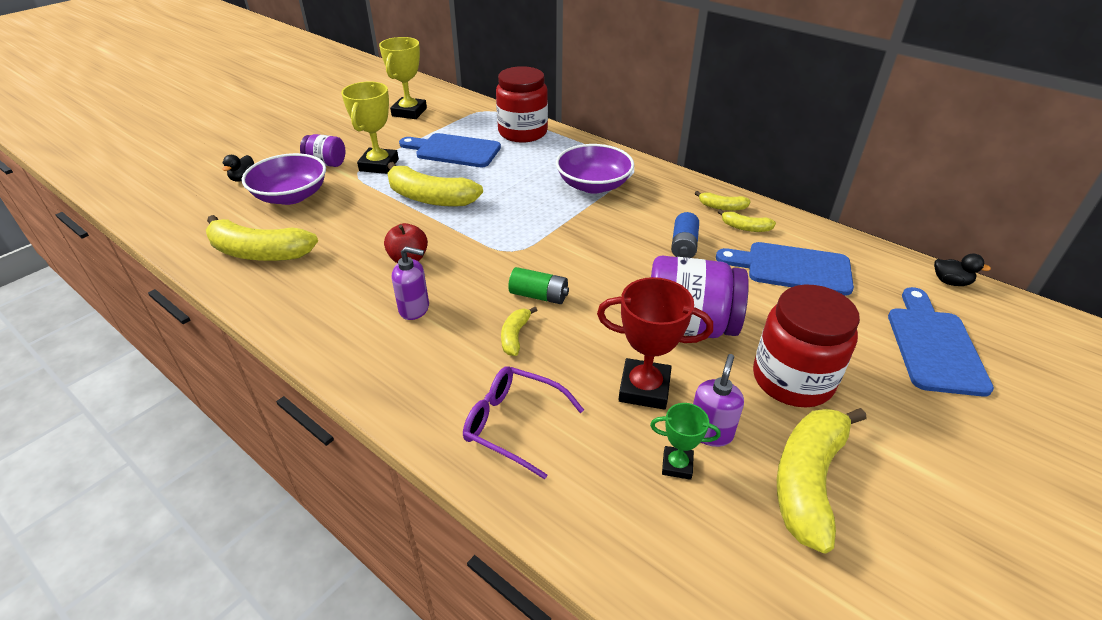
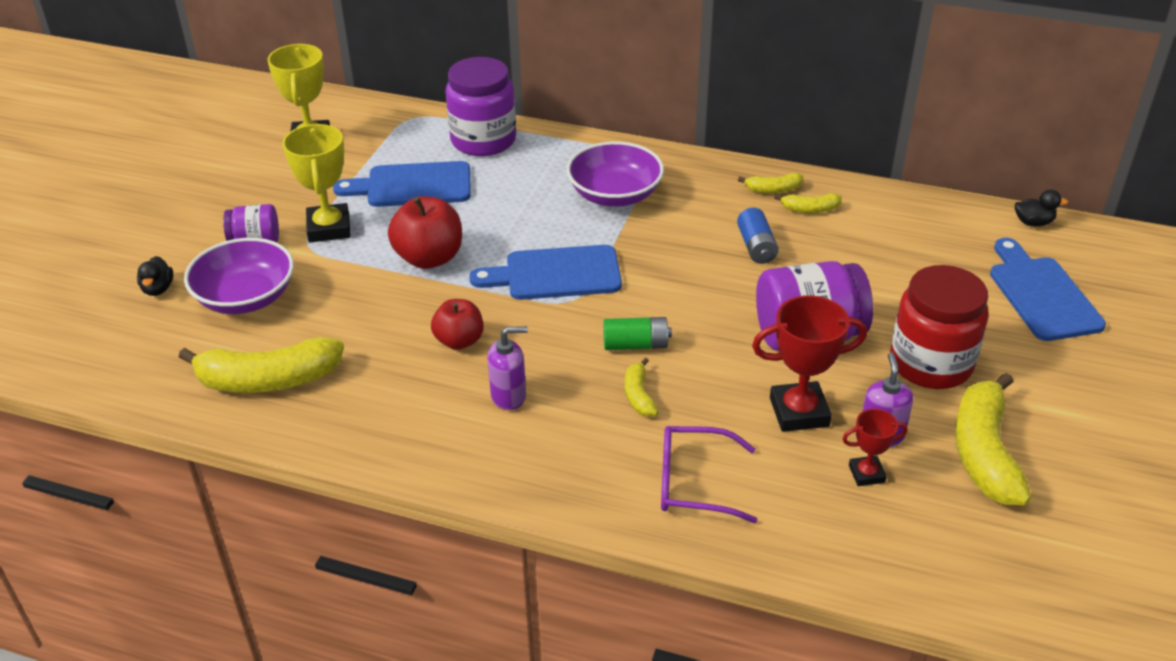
camera: 20 degrees left, 0 degrees up
(430, 198) = (429, 258): yellow banana -> red apple
(522, 132) = (483, 140): red jar -> purple jar
(677, 465) = (866, 474): green trophy -> red trophy
(792, 268) = (879, 246): blue cutting board -> blue cutting board (556, 274)

